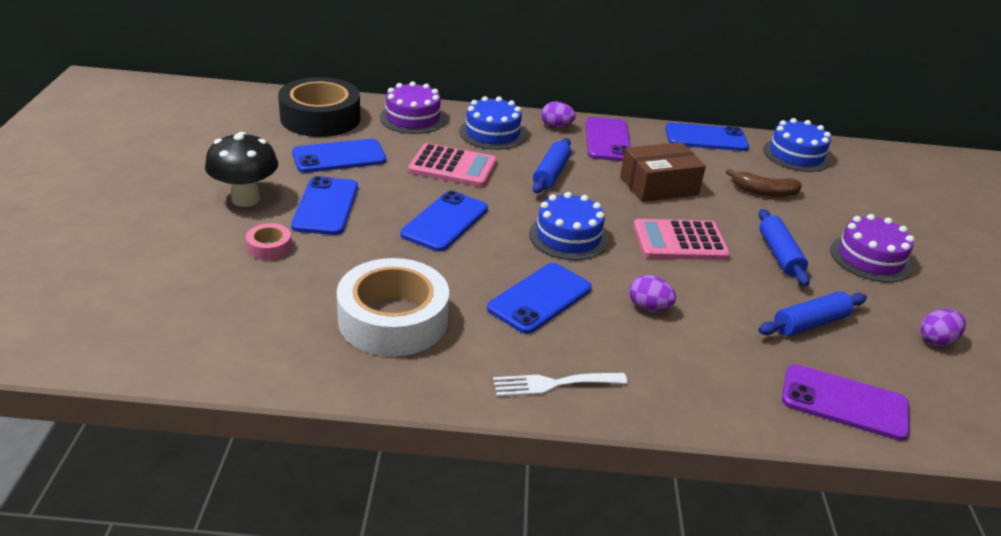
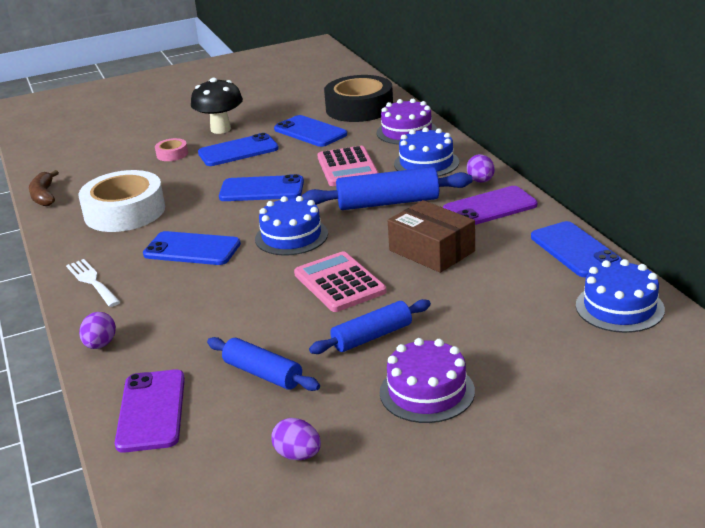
camera: 70 degrees right, 5 degrees down
(551, 173) = (388, 203): blue rolling pin -> blue rolling pin, size x1.52
(648, 307) = (218, 293): purple egg -> purple egg (100, 345)
(763, 192) = (496, 304): brown banana -> brown banana (44, 196)

